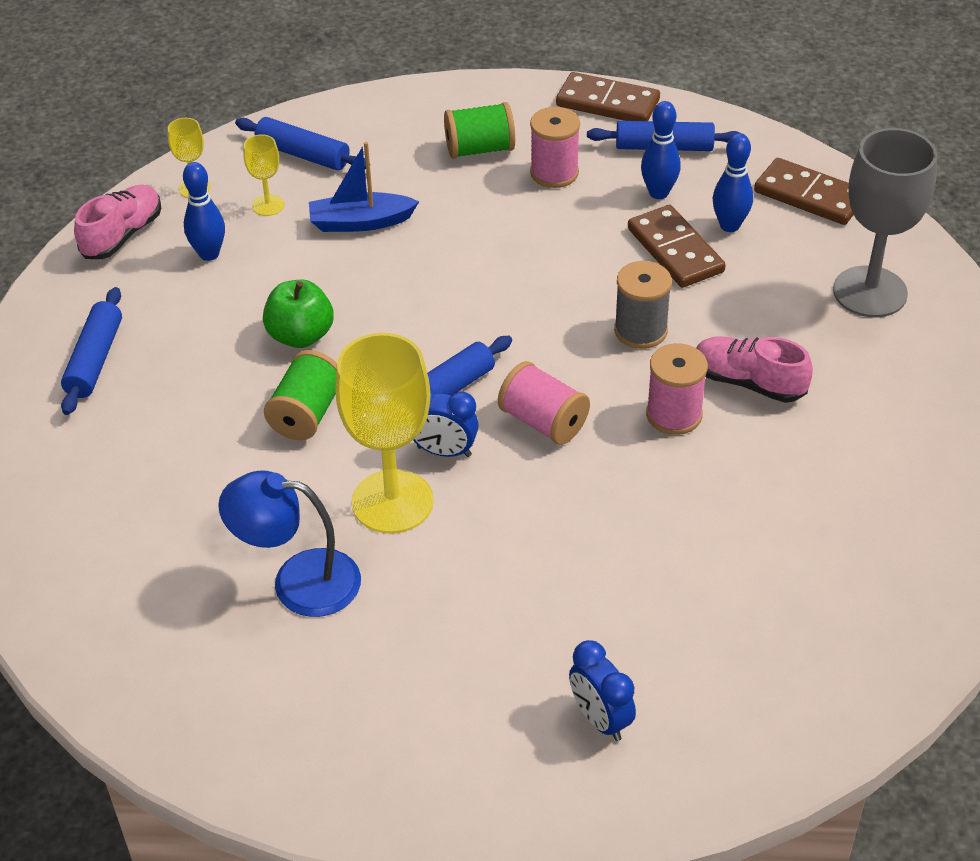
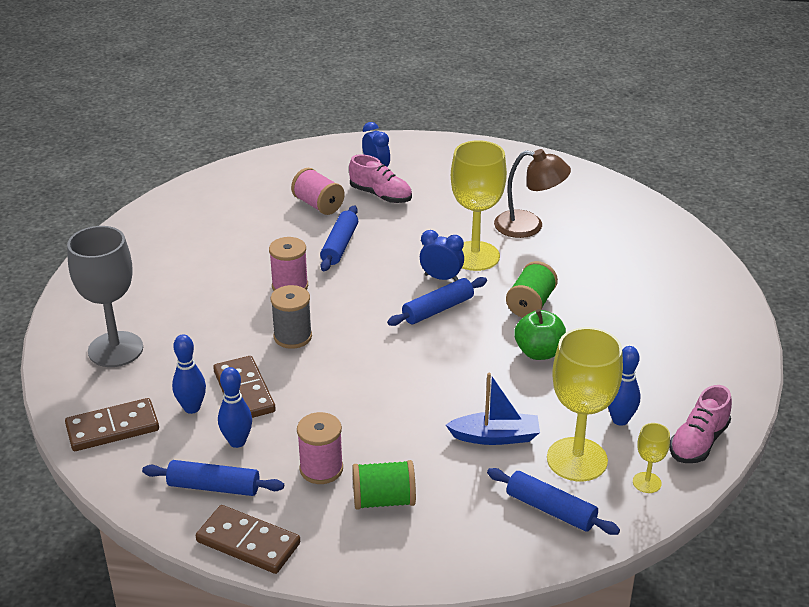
camera: 175 degrees left, 10 degrees down
(94, 360) = (687, 348): blue rolling pin -> blue rolling pin (340, 245)
(268, 205) = (577, 459): yellow goblet -> yellow goblet, size x2.17
(298, 581) = (529, 226): blue lamp -> brown lamp
(543, 422) = (375, 288): pink spool -> pink spool (318, 205)
(748, 382) = (233, 300): pink shoe -> pink shoe (380, 195)
(809, 195) = (112, 428): brown domino -> brown domino turned 60 degrees counterclockwise

